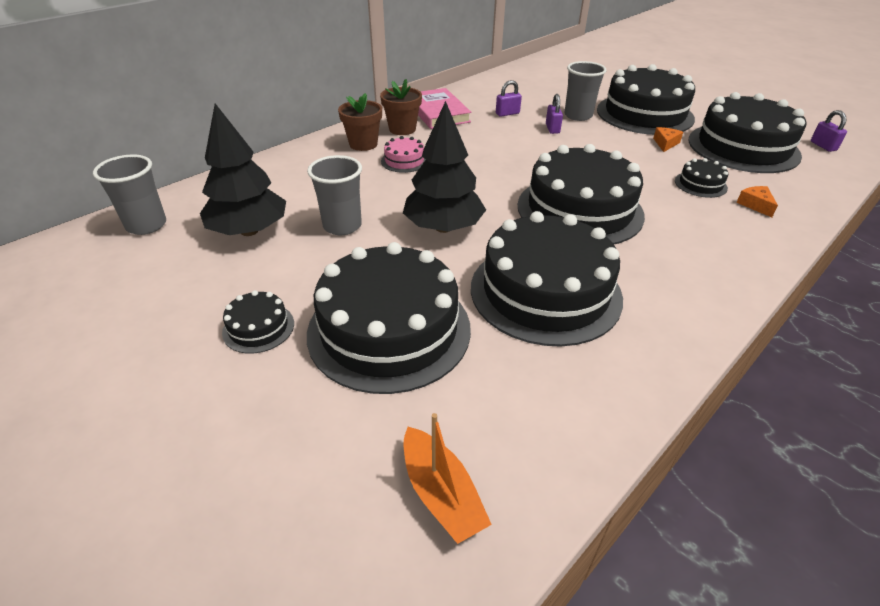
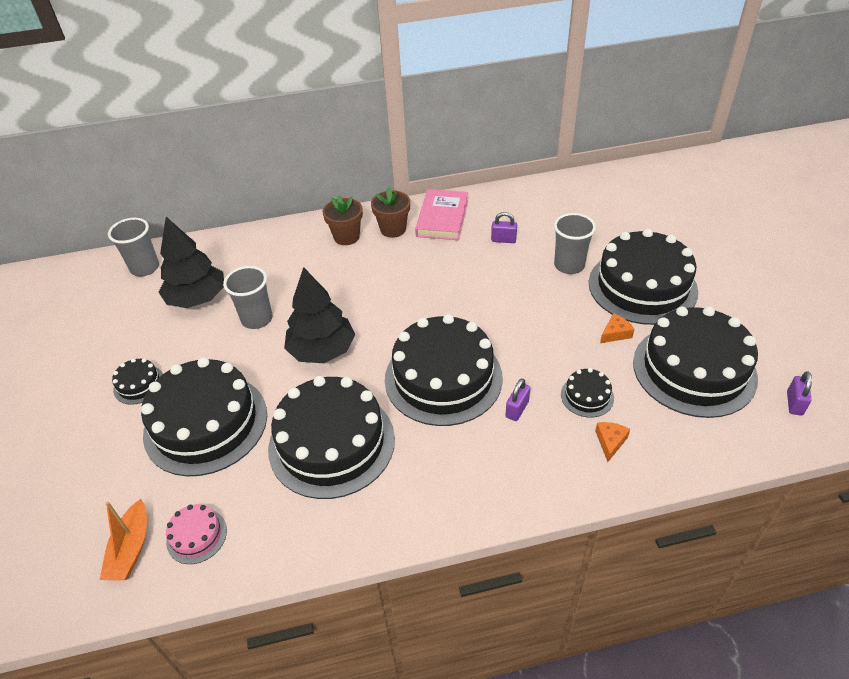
camera: 35 degrees right, 5 degrees up
(404, 161) = (360, 268): pink cake -> pink cake (196, 536)
(552, 129) = (524, 274): purple padlock -> purple padlock (517, 409)

